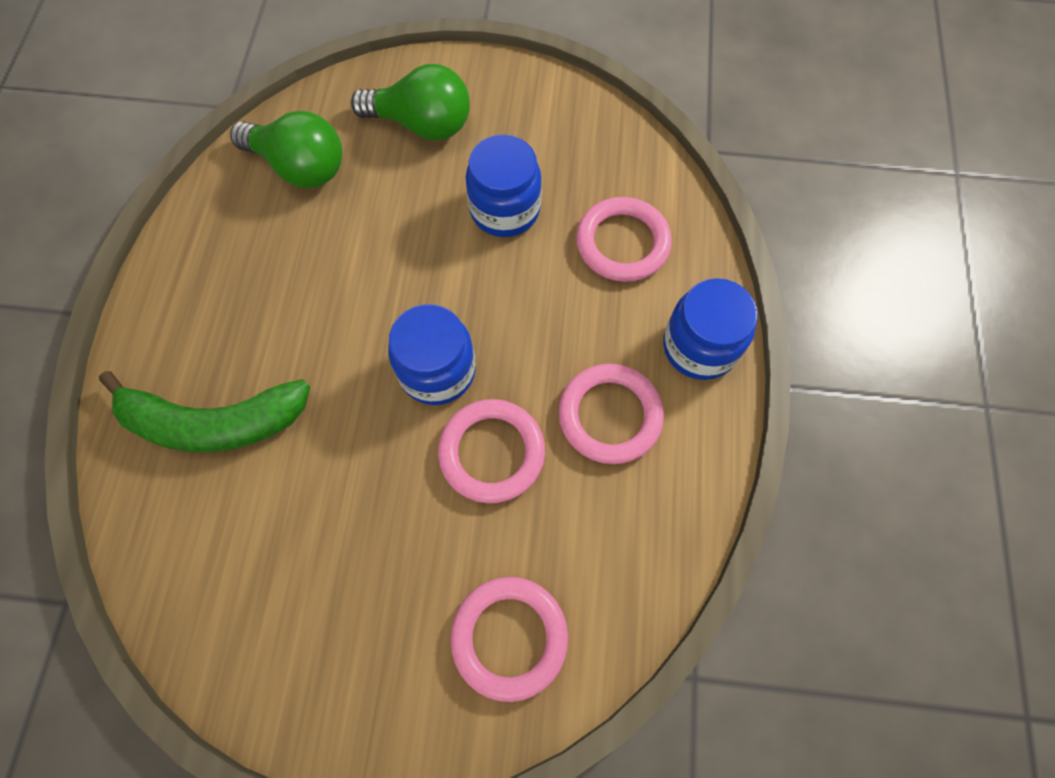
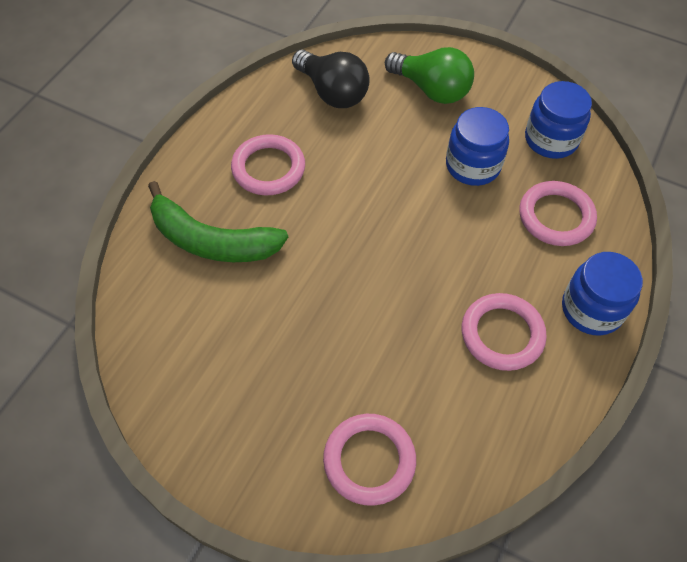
camera: 20 degrees right, 10 degrees down
(300, 167) = (332, 92): green light bulb -> black light bulb
(437, 371) = (382, 259): blue jar -> blue jar (551, 140)
(492, 452) = (402, 329): pink ring -> pink ring (268, 168)

